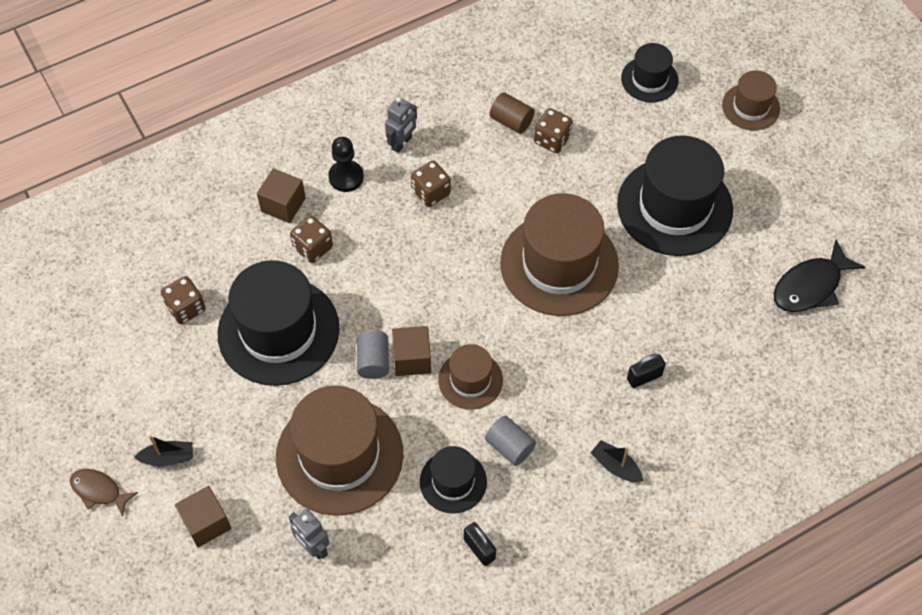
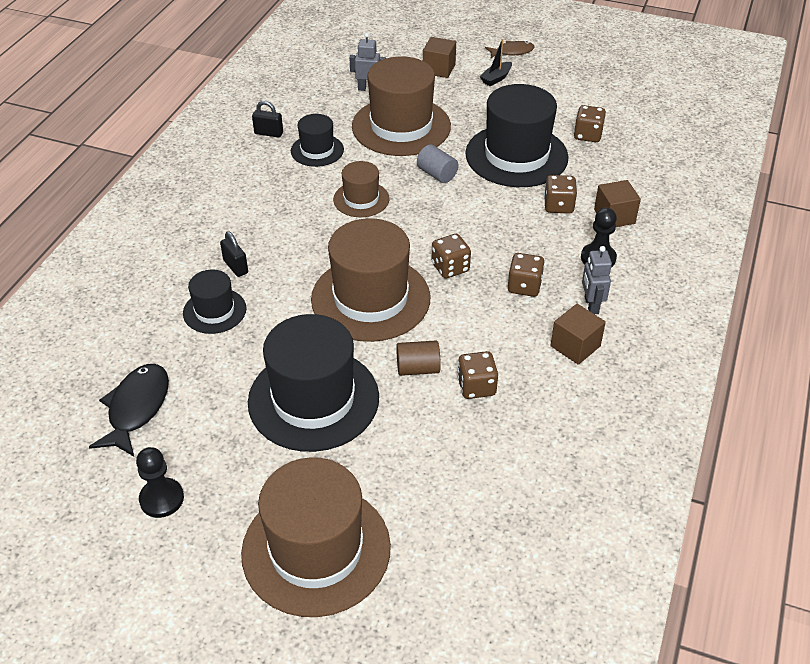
camera: 140 degrees right, 15 degrees down
(412, 359) = (413, 188): brown cube -> brown cube (575, 346)
(468, 249) = (450, 268): none -> brown dice
(509, 447) = (297, 183): grey cylinder -> none
(511, 121) = (528, 379): brown cylinder -> brown cylinder (418, 368)
(615, 466) = (214, 210): black boat -> none
(644, 377) = (235, 267): black padlock -> black padlock turned 60 degrees counterclockwise
(649, 79) = (446, 507): black hat -> black hat (214, 311)
(750, 107) = (316, 549): brown hat -> brown hat, size x1.92
(830, 202) = (162, 499): none -> black pawn

